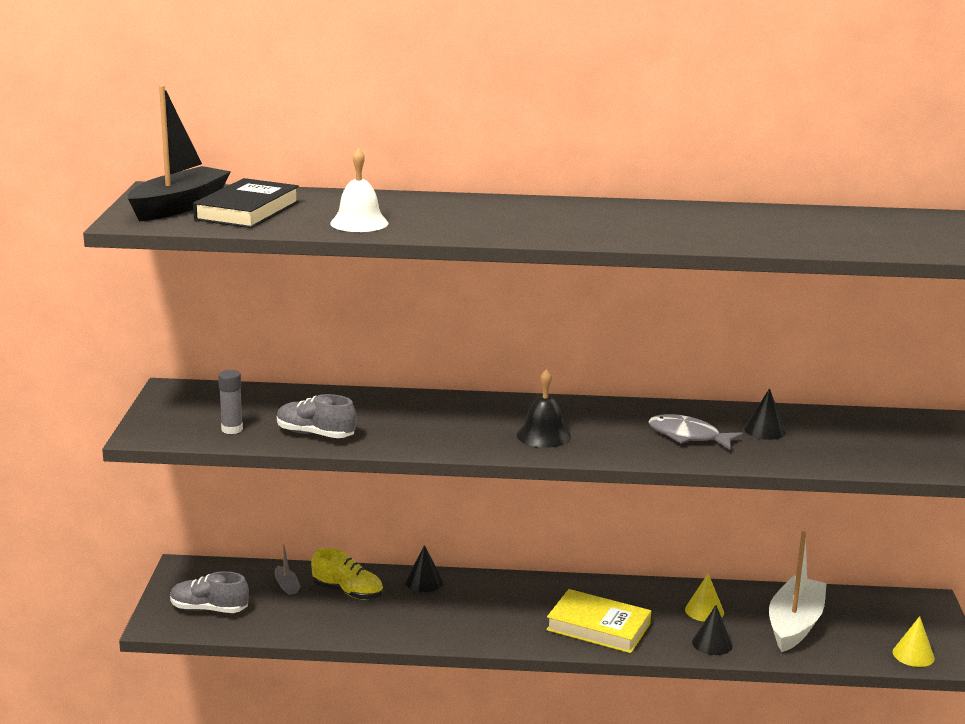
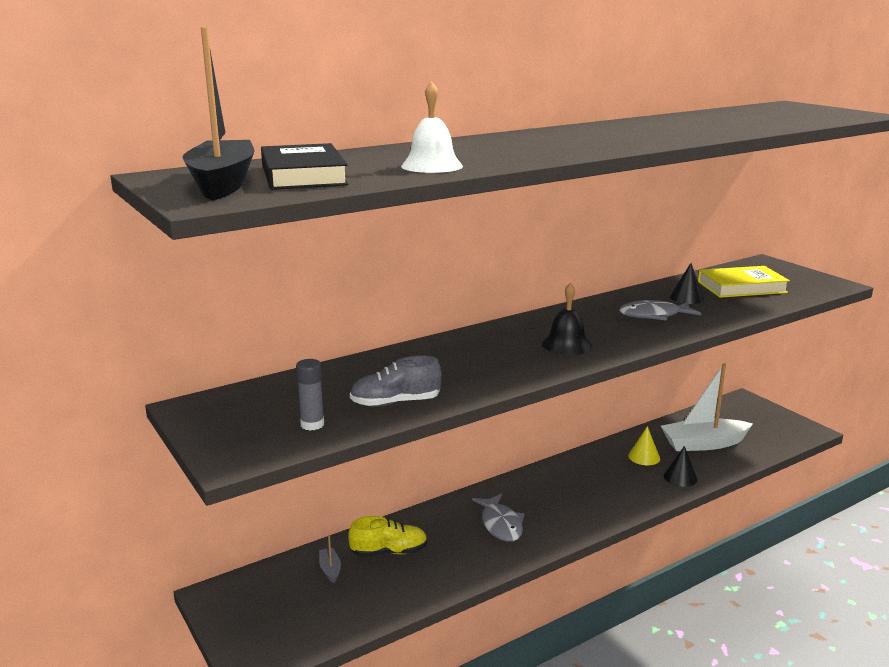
camera: 35 degrees left, 0 degrees up
(209, 609) = (286, 624): grey shoe -> none
(286, 586) = (330, 569): grey boat -> grey boat turned 135 degrees counterclockwise
(424, 582) = (437, 516): black cone -> none
(470, 610) = (501, 524): none -> grey fish
(598, 627) = (600, 497): yellow book -> yellow book (741, 287)
(794, 624) = (703, 444): white boat -> white boat turned 90 degrees counterclockwise
(913, 655) = (786, 436): yellow cone -> none

